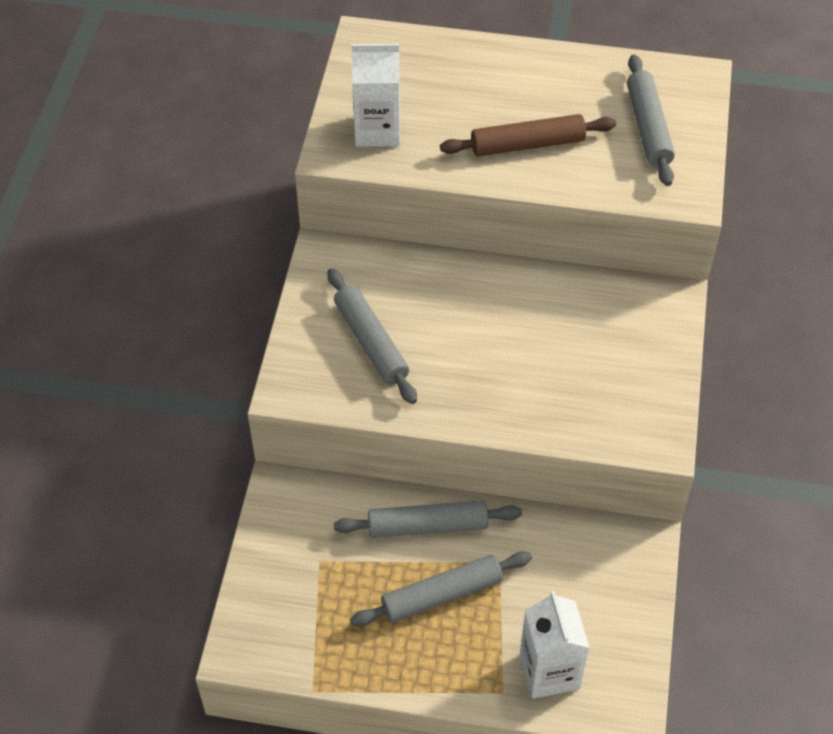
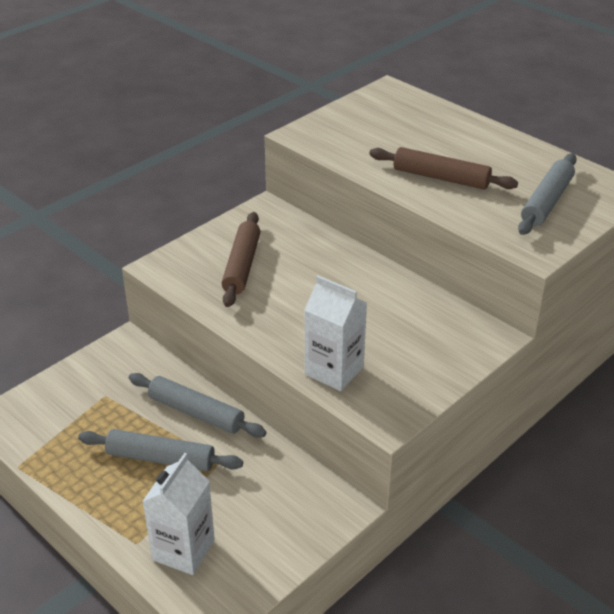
camera: 35 degrees right, 15 degrees down
(370, 342) = (241, 265): grey rolling pin -> brown rolling pin
(377, 130) = (343, 134): white carton -> white carton (334, 370)

